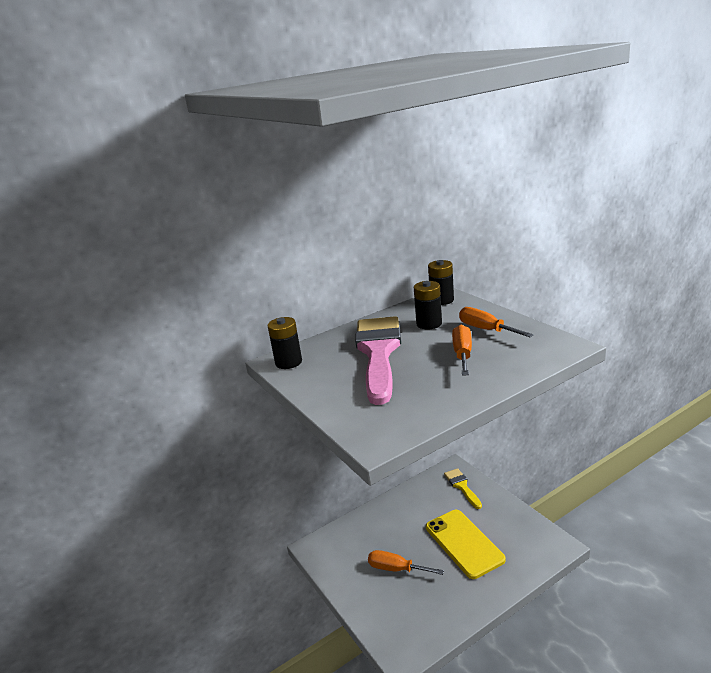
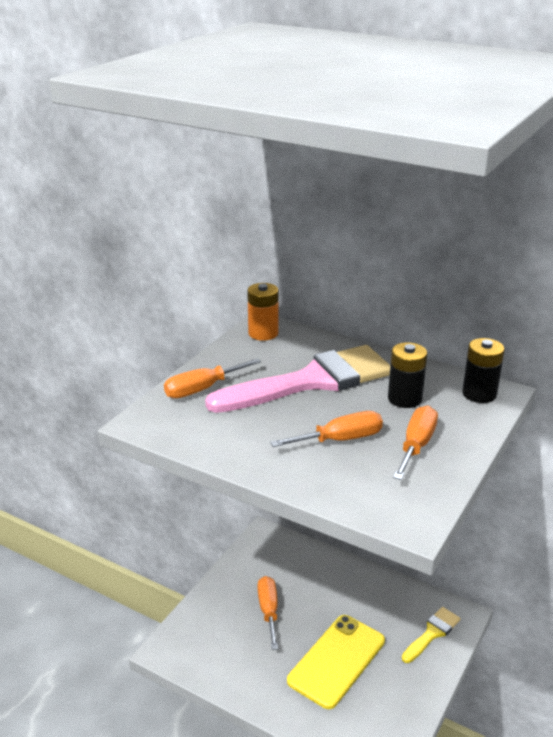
camera: 60 degrees right, 5 degrees up
(288, 362) = (263, 333): black battery -> orange battery
(348, 403) = (202, 389): none -> orange screwdriver

